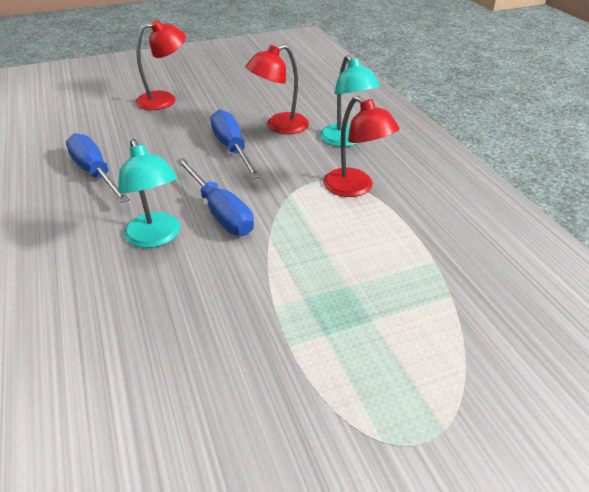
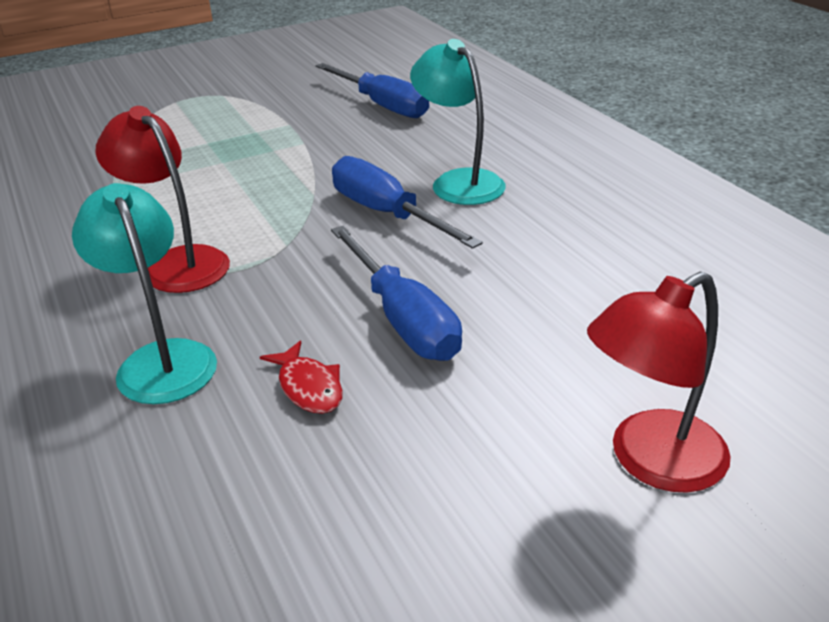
camera: 175 degrees right, 5 degrees down
(95, 173) = (622, 250): blue screwdriver -> blue screwdriver (382, 105)
(279, 126) = (308, 387): red lamp -> red fish

